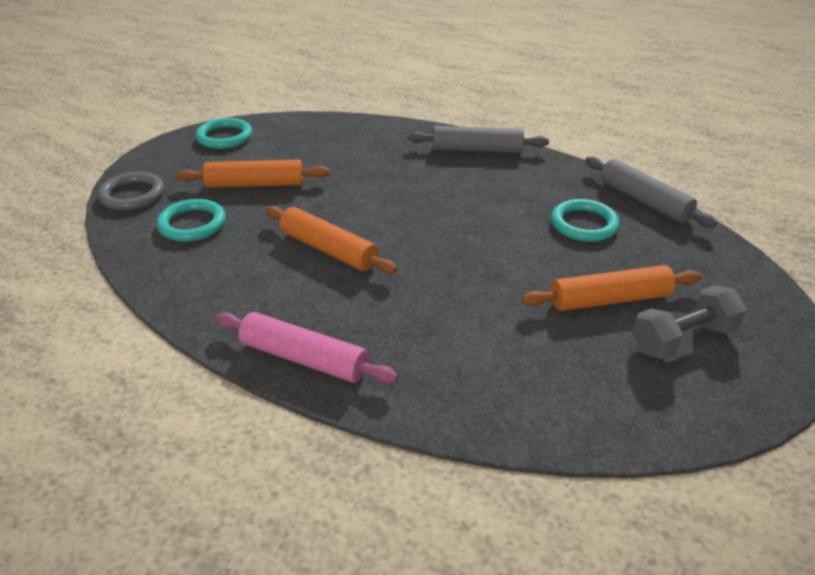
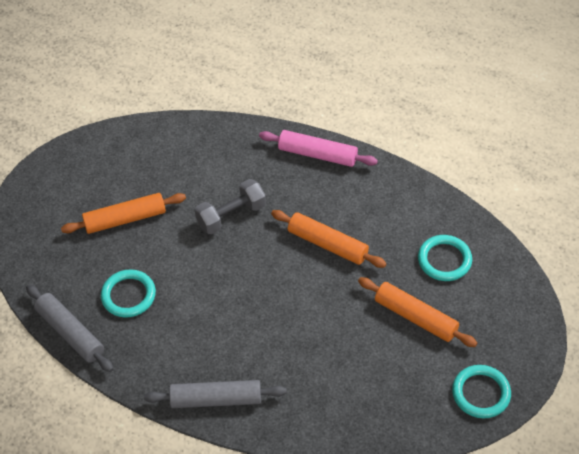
camera: 175 degrees right, 15 degrees up
(132, 195) = (515, 290): grey ring -> none
(255, 184) = (415, 317): orange rolling pin -> orange rolling pin turned 45 degrees clockwise
(682, 339) = (87, 192): grey dumbbell -> grey dumbbell (231, 215)

